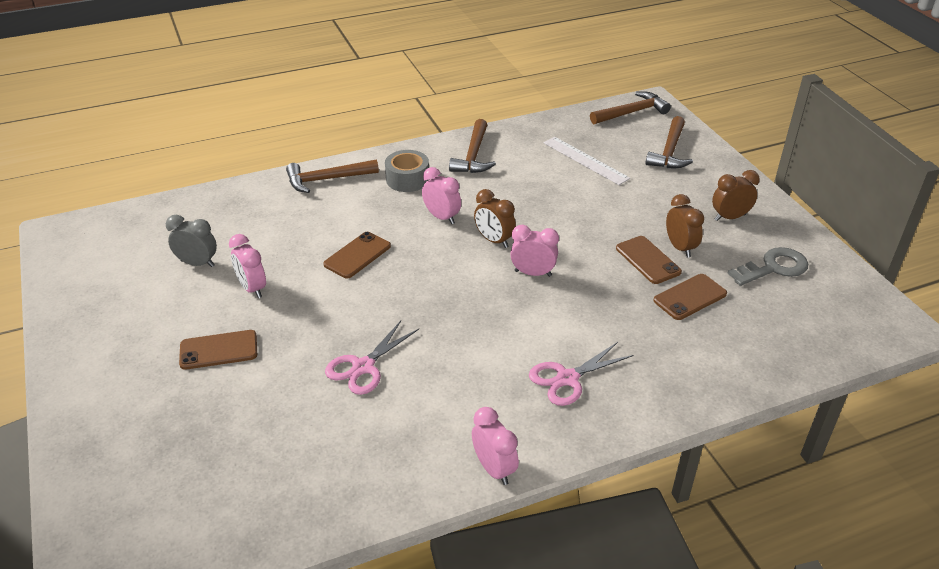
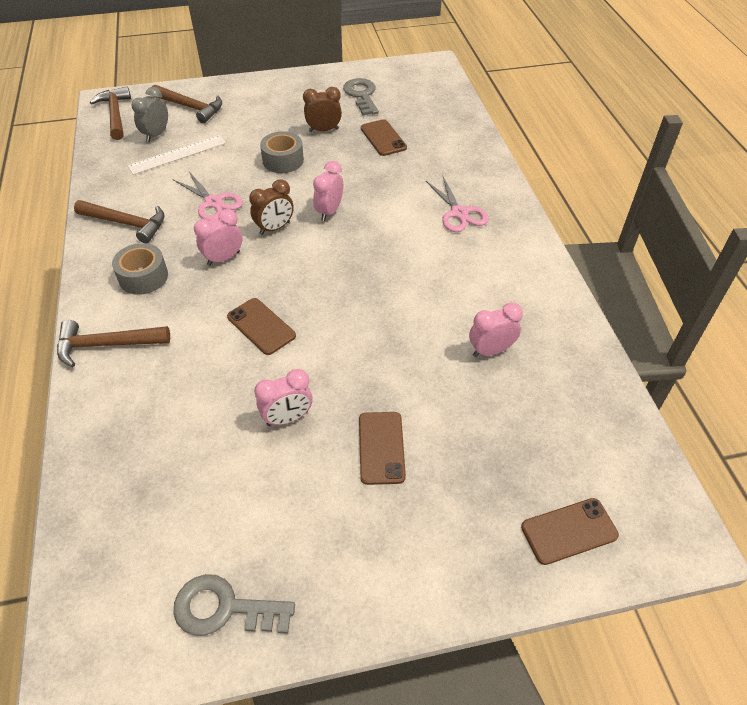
camera: 80 degrees left, 10 degrees up
(84, 286) = (224, 608): none -> grey key
(197, 263) = (222, 474): grey clock -> grey clock (156, 135)
(327, 179) = (107, 345): brown hammer -> brown hammer turned 90 degrees clockwise
(363, 367) = (426, 332): pink scissors -> pink scissors (213, 202)
(494, 469) = (546, 264): pink clock -> pink clock (491, 350)
(607, 227) = (283, 160): none -> grey tape
(648, 260) = (333, 148): brown phone -> brown phone (569, 531)
(730, 217) = (295, 99): brown clock -> none

